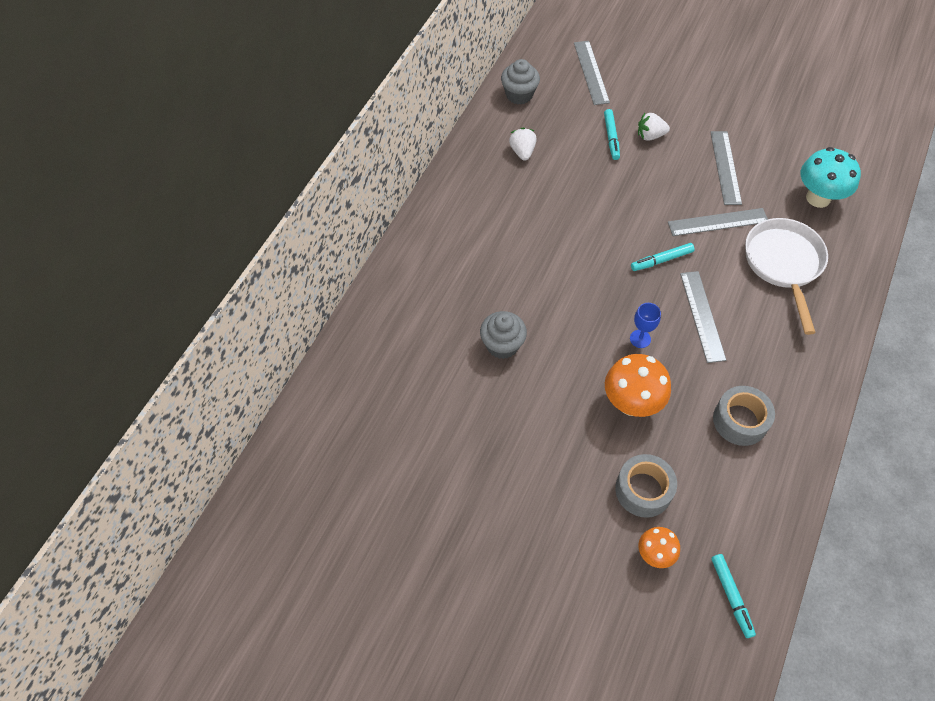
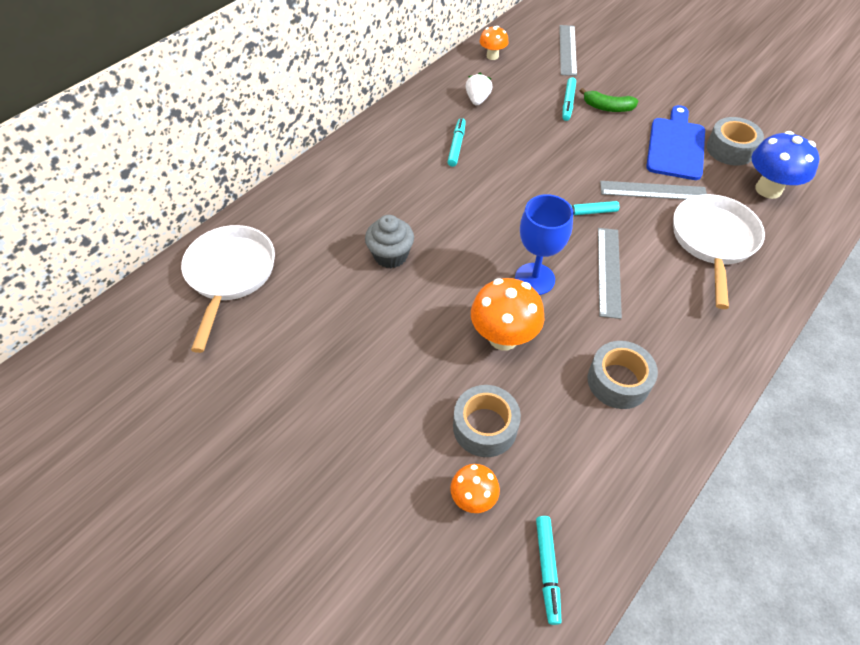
camera: 15 degrees right, 5 degrees down
(360, 401) = (230, 276): none -> white pan
(519, 95) = (492, 56): grey cupcake -> orange mushroom
(521, 210) = (456, 146): none -> turquoise marker
(640, 339) = (534, 279): blue goblet -> blue goblet, size x1.78
(650, 136) = (607, 107): white strawberry -> green banana
(725, 167) = (676, 146): grey ruler -> blue cutting board
(775, 161) = (730, 149): none -> grey tape
(818, 198) = (768, 189): turquoise mushroom -> blue mushroom

